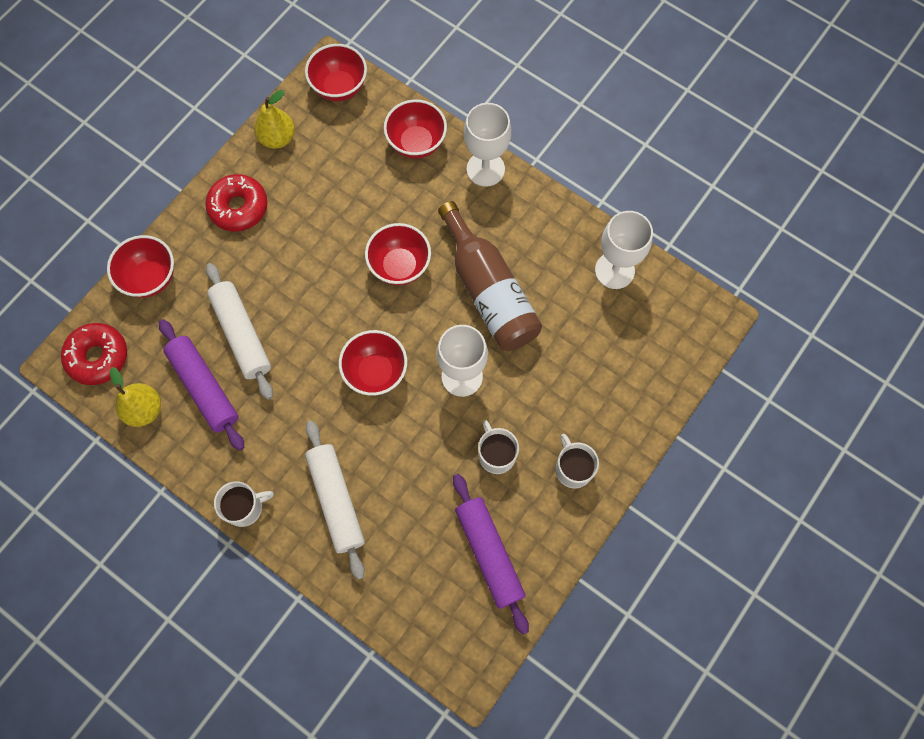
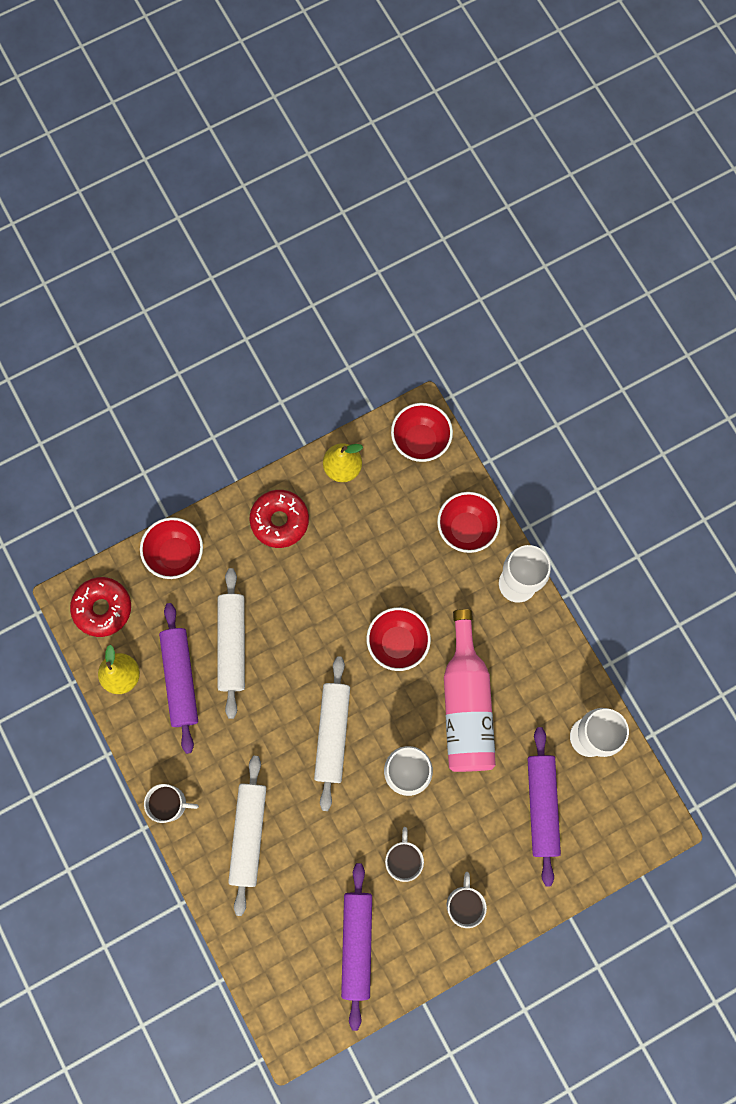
camera: 25 degrees right, 5 degrees up
(375, 372) = (332, 733): red bowl -> white rolling pin
(489, 291) = (466, 704): brown bottle -> pink bottle
(601, 349) = (542, 805): none -> purple rolling pin

